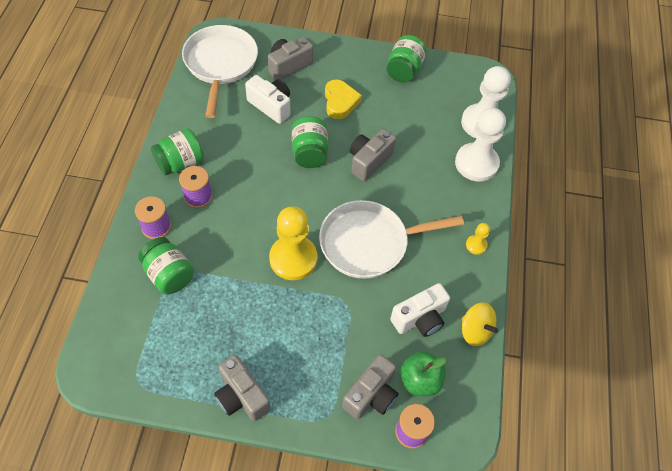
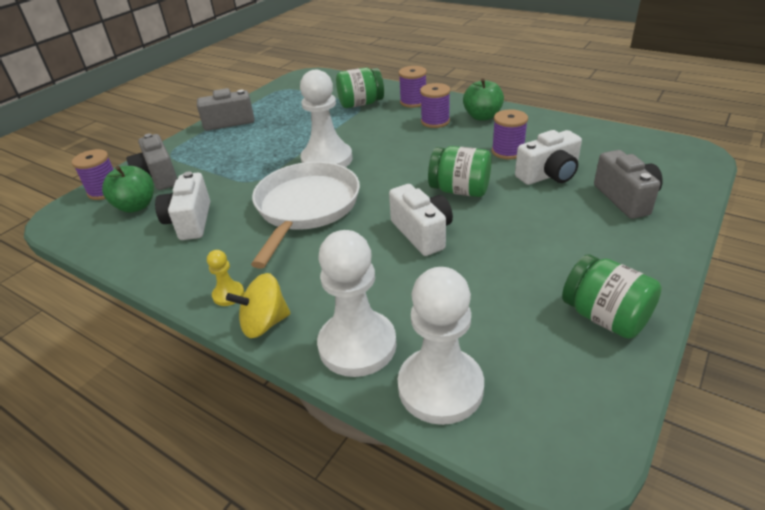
camera: 120 degrees right, 20 degrees down
(180, 163) = (482, 116): green jar -> green apple
(220, 64) = (632, 150): white pan -> none
(242, 134) = (507, 151): none -> purple spool
(293, 259) = (327, 159): yellow pawn -> white pawn
(340, 102) = (542, 230): yellow heart -> none
(369, 161) = (422, 233): grey camera -> white camera
(475, 331) = (134, 257): yellow spinning top -> yellow spinning top (264, 323)

